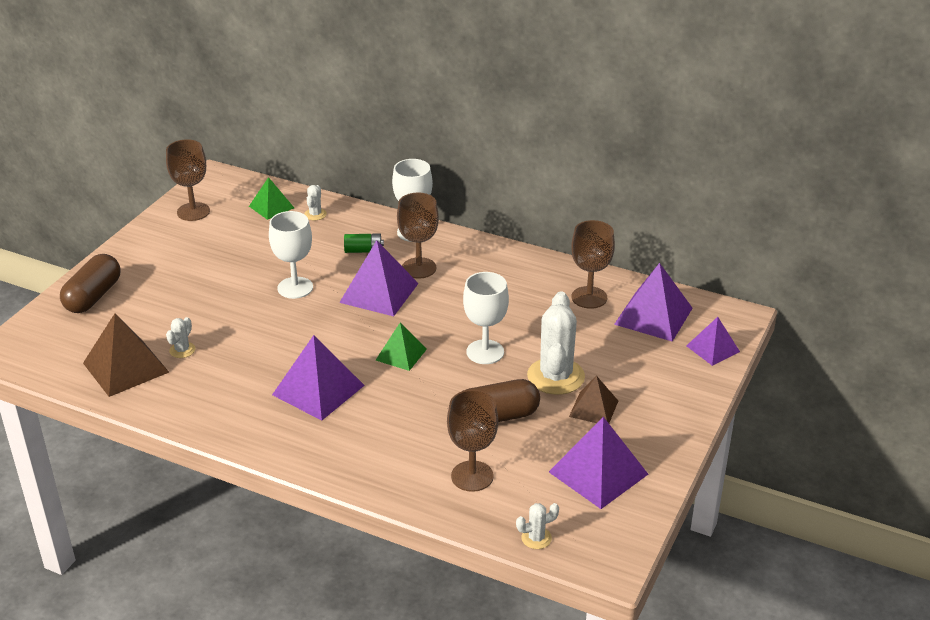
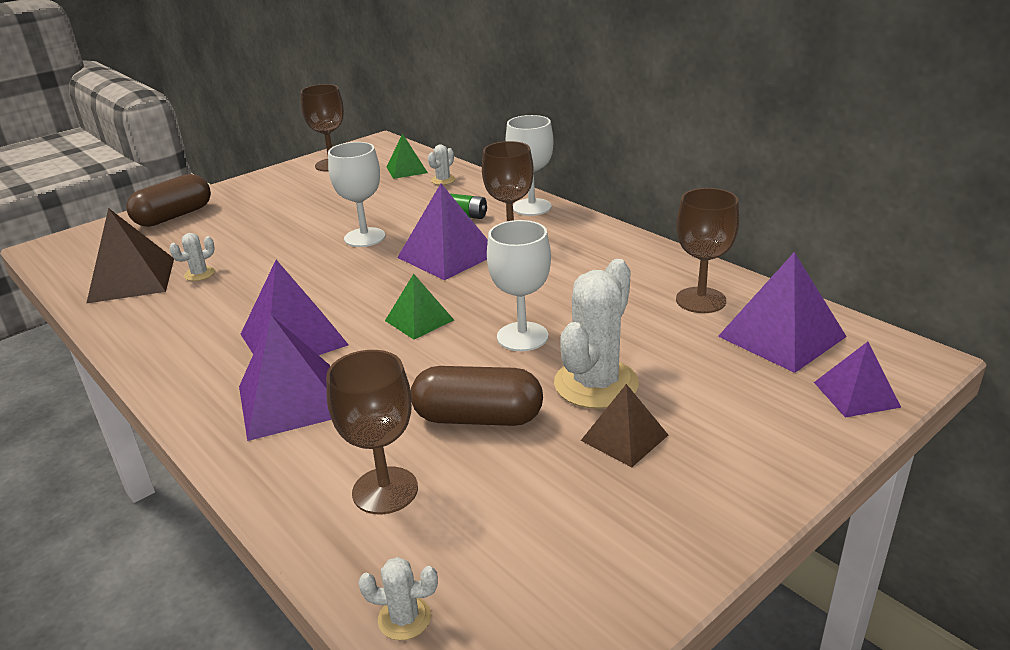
camera: 25 degrees right, 5 degrees down
(598, 473) = (573, 536): purple pyramid -> purple pyramid (291, 400)

